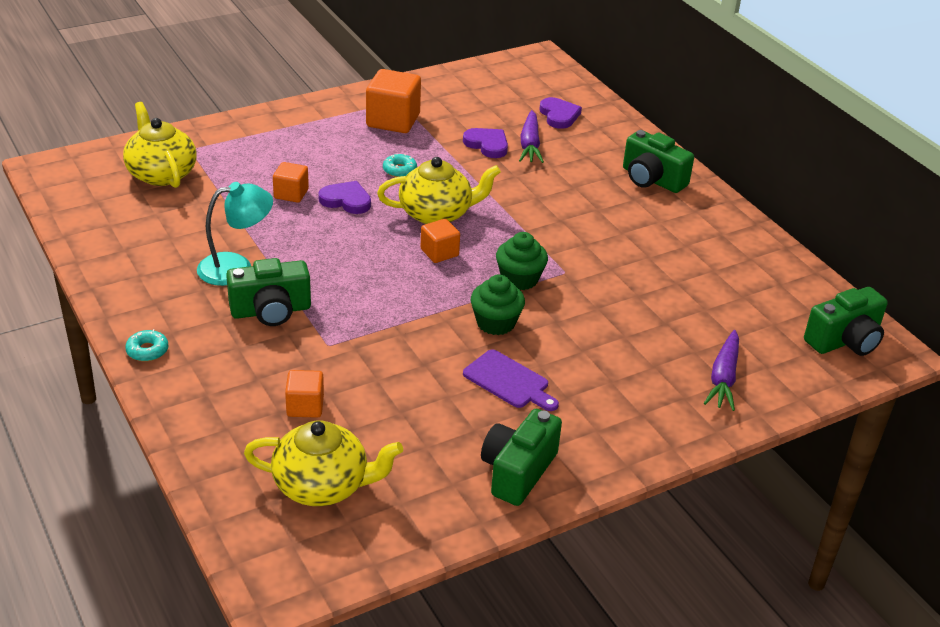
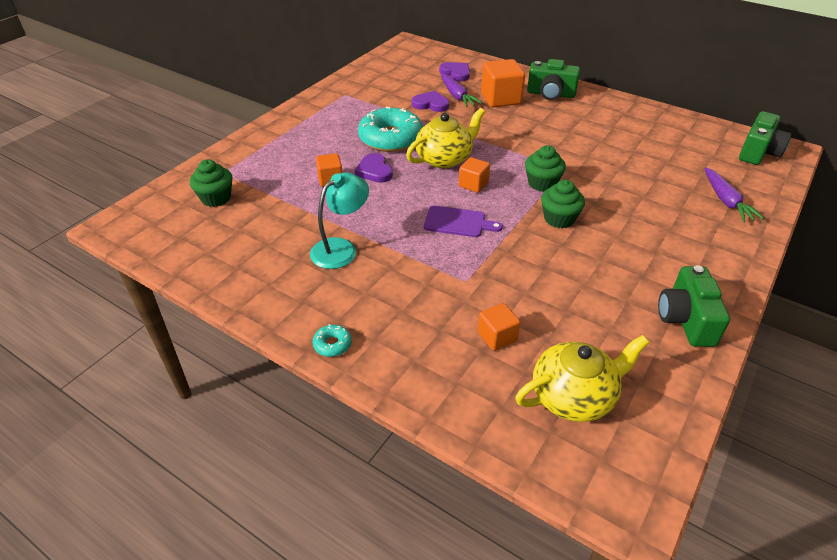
camera: 25 degrees left, 5 degrees up
(161, 174) = (216, 198): yellow teapot -> green cupcake
(271, 311) = (399, 271): green camera -> none
(346, 200) = (374, 171): purple heart -> purple heart turned 105 degrees counterclockwise
(393, 120) = (353, 107): orange cube -> orange cube (500, 99)
(399, 170) = (390, 138): turquoise donut -> turquoise donut, size x2.42
(509, 381) = (610, 256): purple cutting board -> purple cutting board (458, 222)

